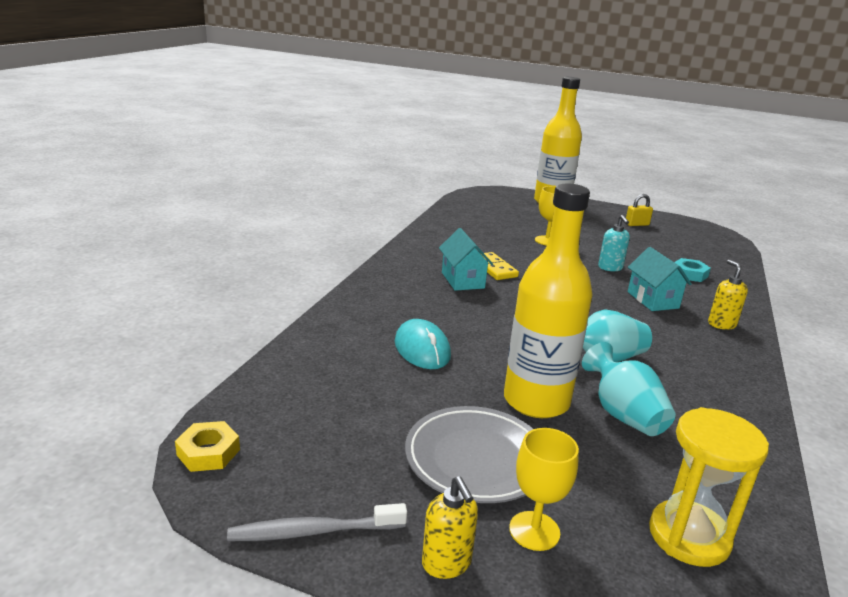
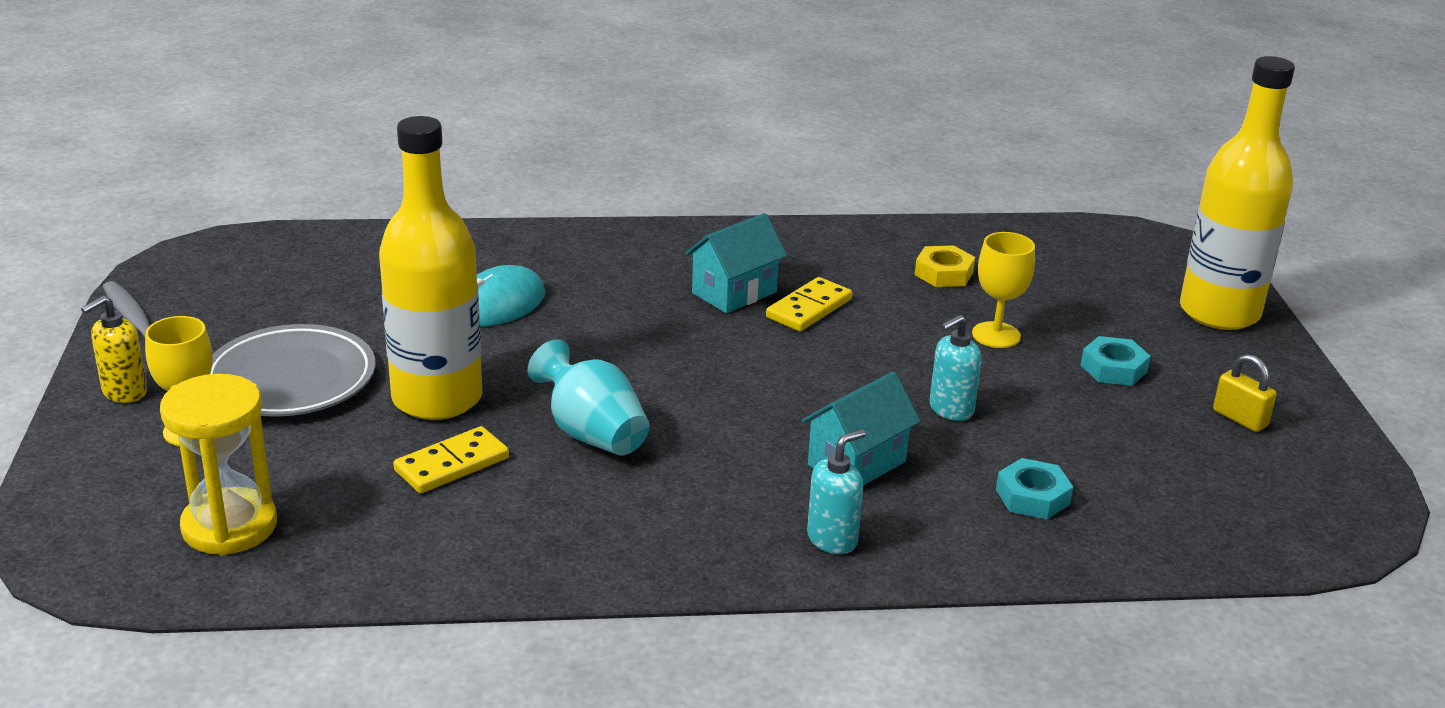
camera: 65 degrees right, 5 degrees up
(208, 452) = (217, 247): yellow nut -> yellow nut (943, 273)
(588, 230) = (1113, 368): none -> turquoise nut
(623, 415) = (452, 464): turquoise vase -> yellow domino
(721, 324) = (832, 539): yellow soap dispenser -> turquoise soap dispenser

